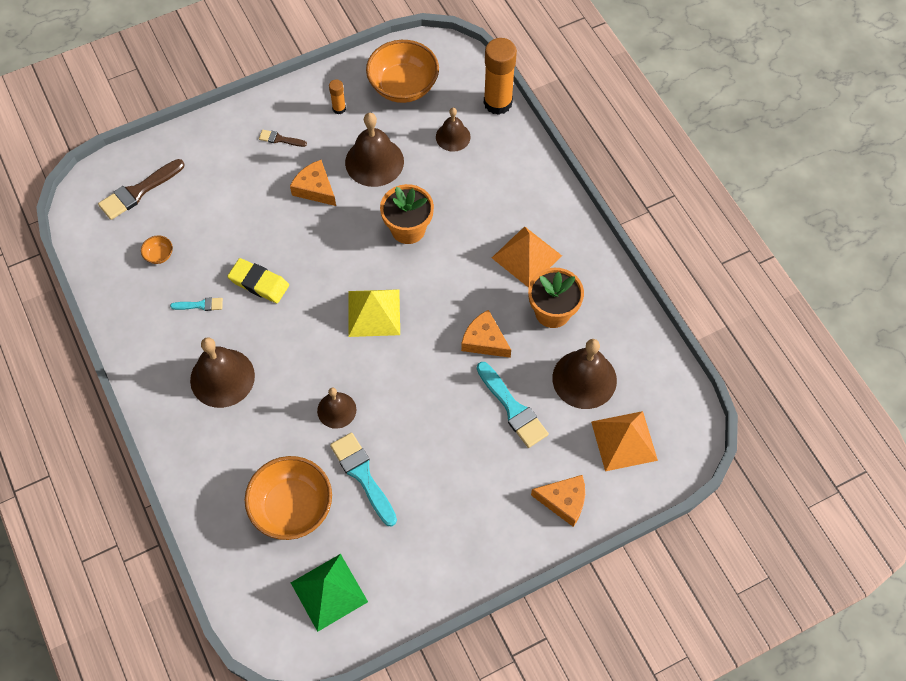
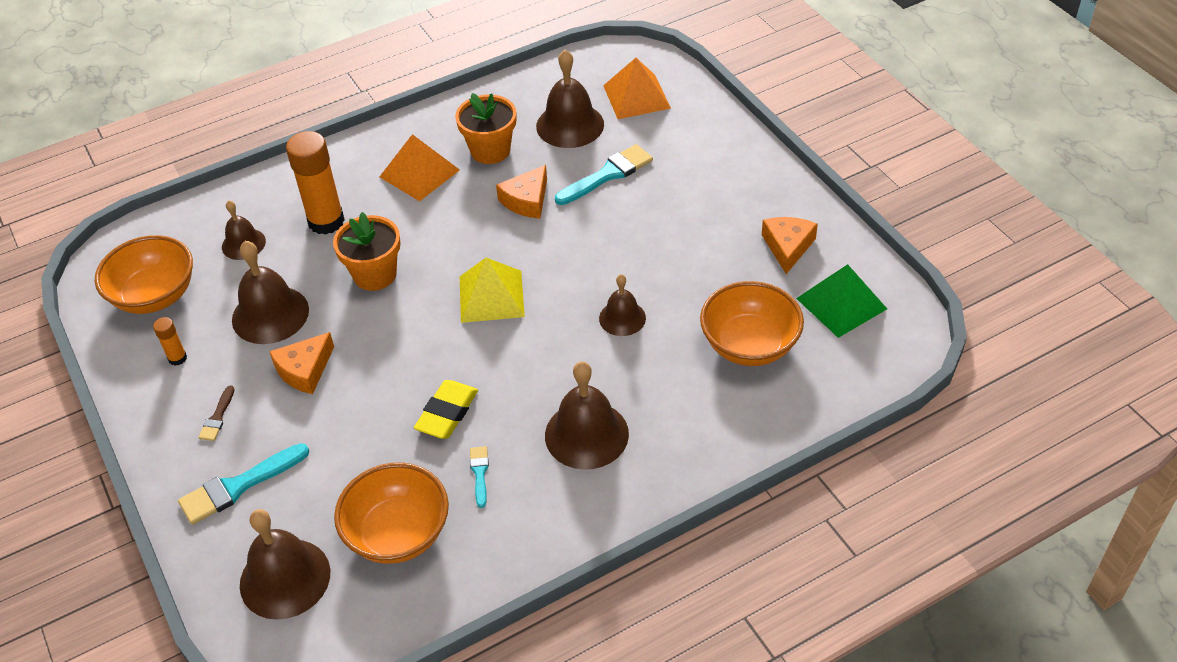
camera: 90 degrees left, 15 degrees down
(138, 191) = (285, 578): brown brush -> brown bell
(159, 255) = (398, 534): orange bowl -> orange bowl, size x2.45
(363, 475) = (701, 288): turquoise brush -> turquoise brush (238, 486)
(498, 103) = (199, 207): orange glue stick -> orange glue stick (326, 221)
(564, 501) = (707, 134): orange cheese -> orange cheese (787, 247)

